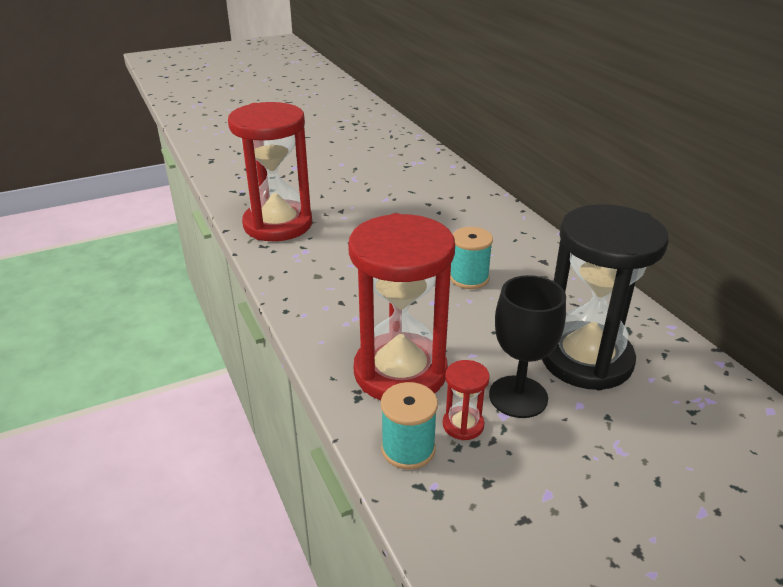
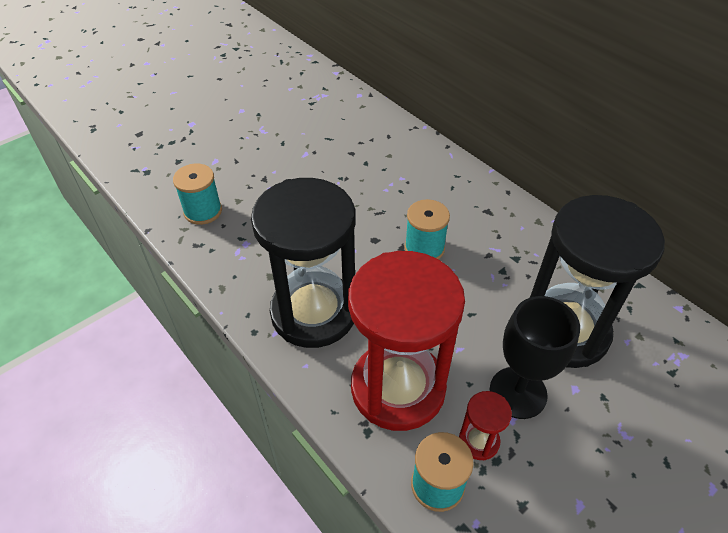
camera: 15 degrees left, 15 degrees up
(278, 224) = (203, 211): red hourglass -> turquoise spool
(345, 306) = (314, 312): none -> black hourglass

